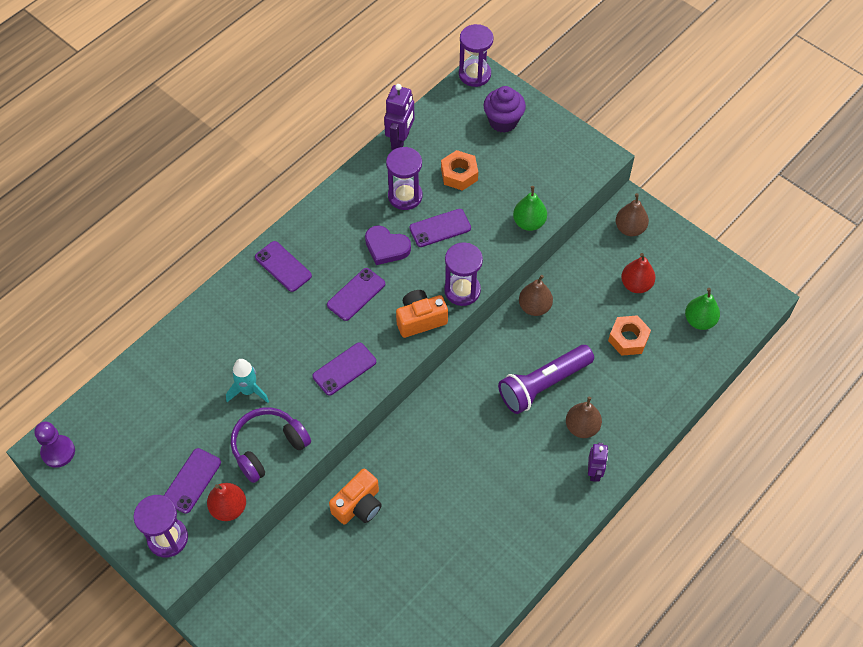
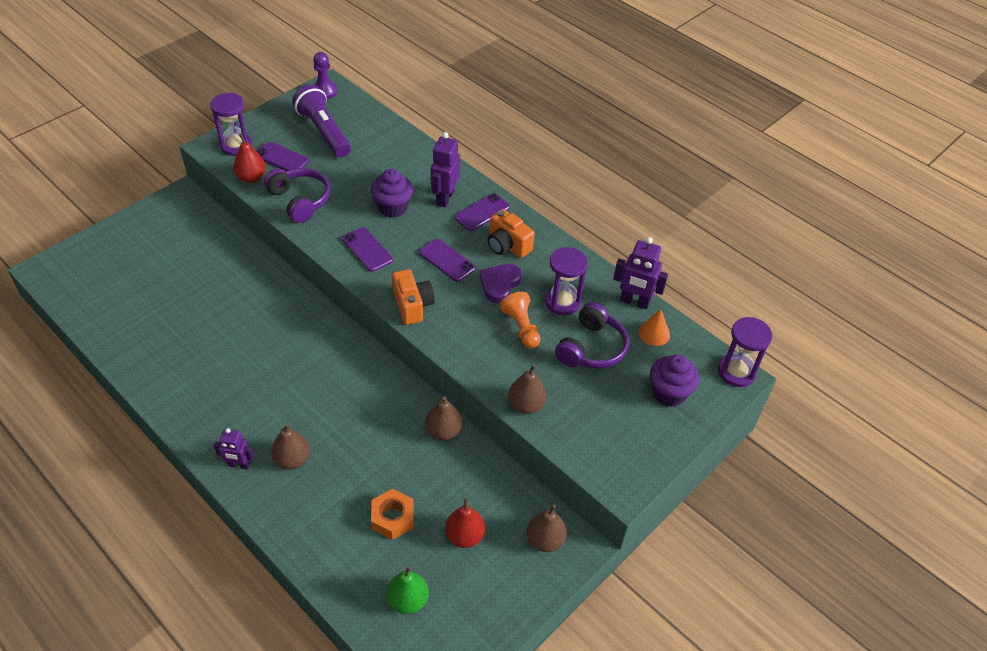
camera: 90 degrees right, 10 degrees down
(248, 391) = (357, 189): turquoise rocket -> none
(261, 302) = (445, 198): none -> purple robot
(278, 351) = (393, 208): none -> purple cupcake
(358, 505) = (253, 281): orange camera -> orange camera (507, 245)
(437, 128) = (654, 333): none -> orange cone
(440, 228) = (521, 327): purple phone -> orange pawn
(459, 174) = (591, 348): orange nut -> purple headphones
(462, 290) = (443, 340): purple hourglass -> none
(529, 223) = (526, 405): green pear -> brown pear
(543, 385) = (348, 430): purple flashlight -> purple flashlight (324, 132)

